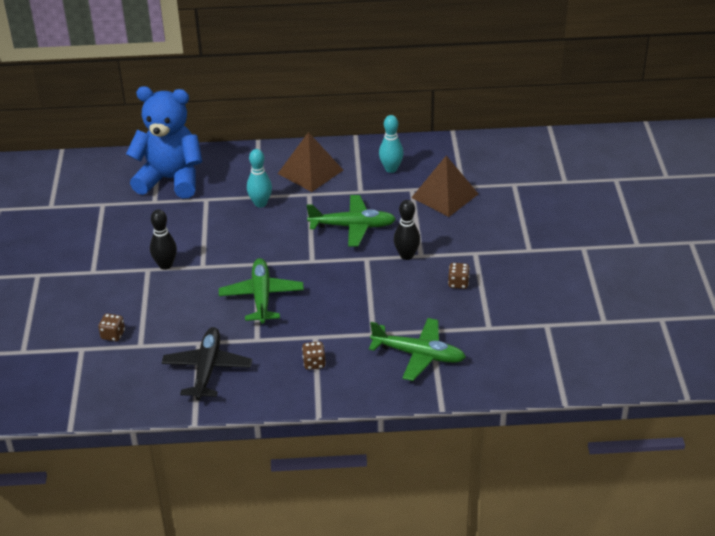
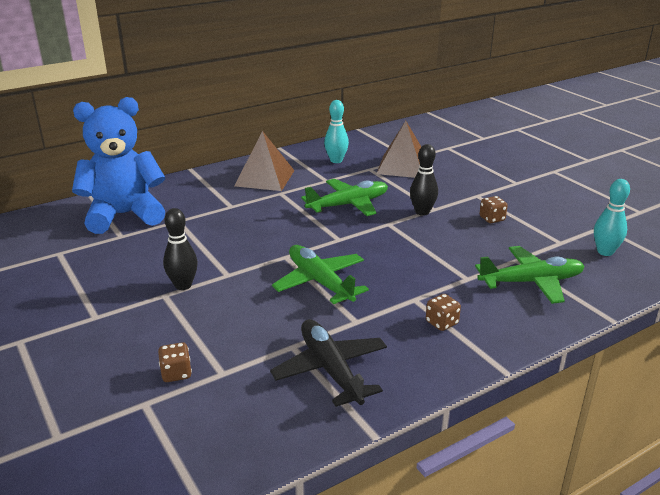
camera: 30 degrees left, 10 degrees down
(260, 203) = (239, 210): turquoise bowling pin -> turquoise bowling pin (605, 252)

